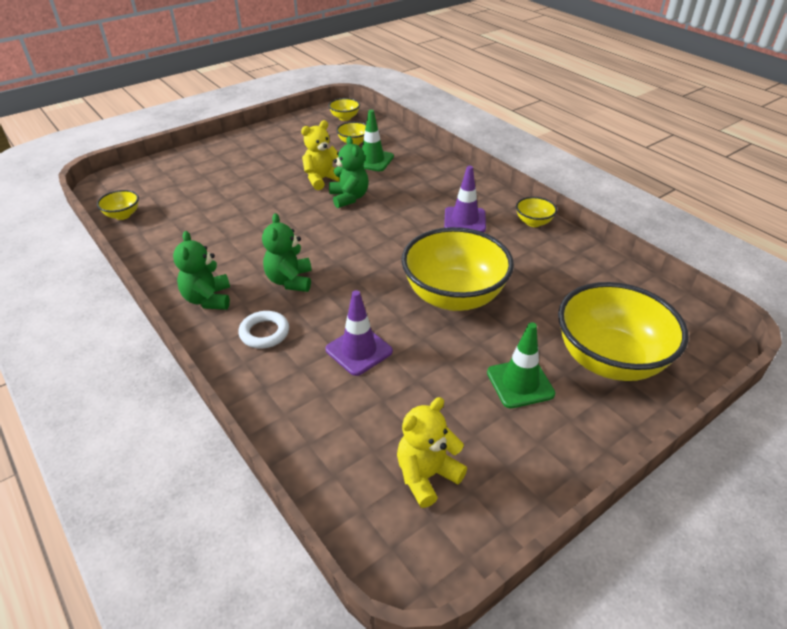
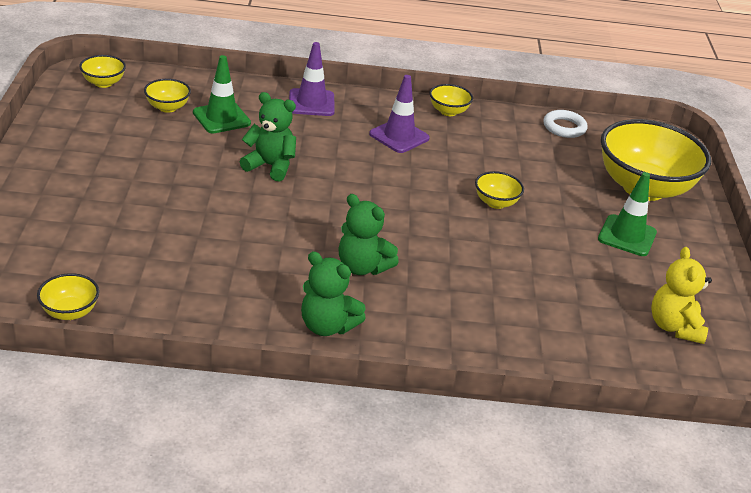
camera: 55 degrees left, 5 degrees down
(264, 333) = (423, 318): white ring -> white ring (564, 127)
(322, 179) = (210, 161): yellow teddy bear -> none
(359, 350) = (507, 283): purple traffic cone -> purple traffic cone (311, 103)
(454, 296) = (495, 203): yellow bowl -> yellow bowl, size x0.43

